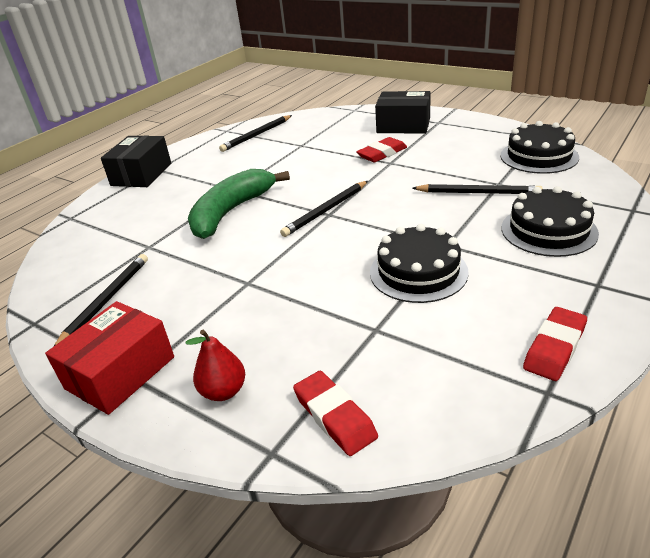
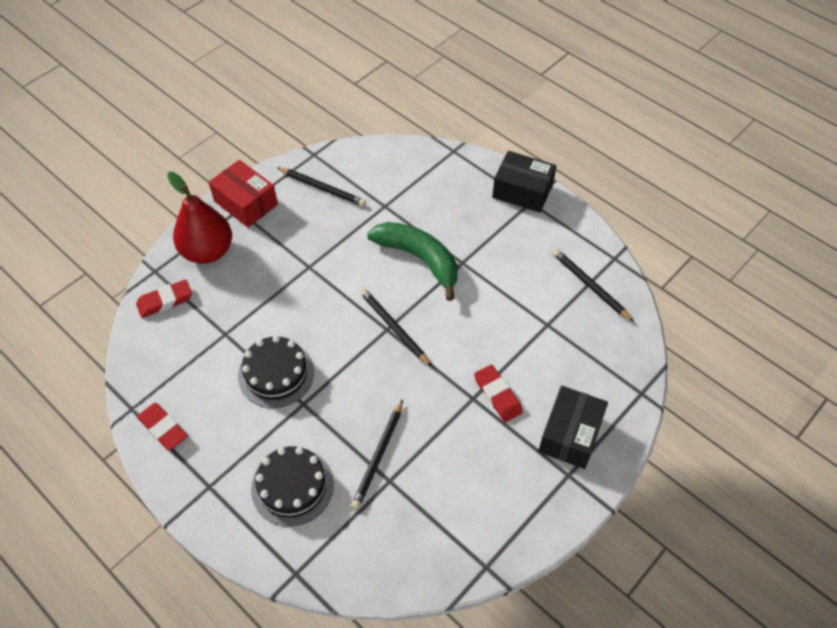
camera: 95 degrees right, 20 degrees up
(223, 391) = (208, 251): red pear -> red pear, size x1.93
(539, 156) = (435, 544): black cake -> none

